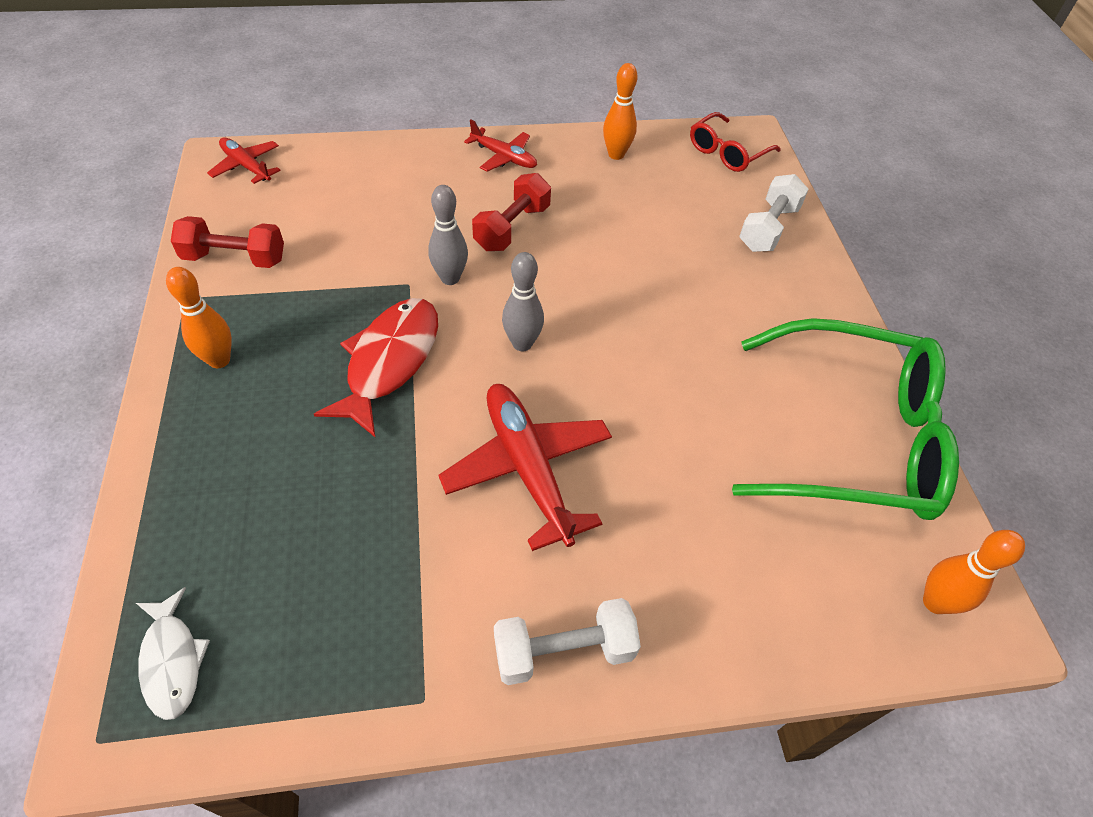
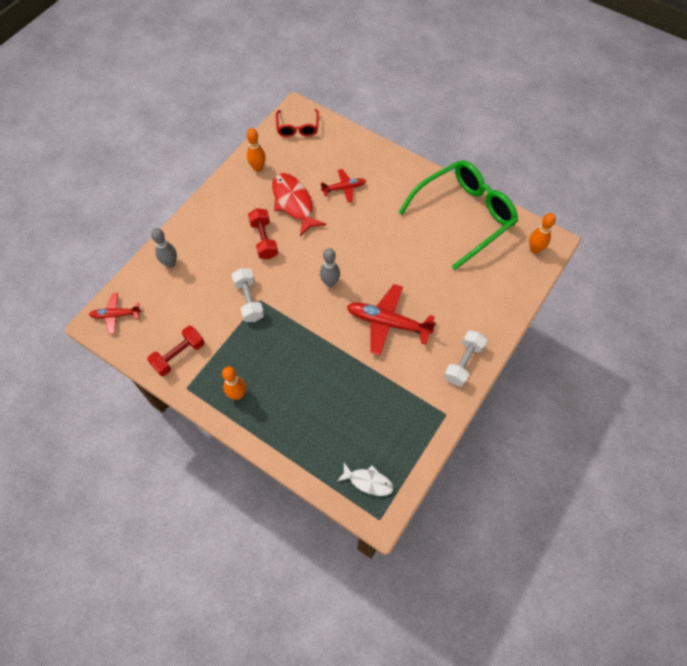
camera: 45 degrees left, 10 degrees up
(389, 362) = (296, 334): red fish -> red fish (294, 203)
(450, 278) = (271, 283): grey bowling pin -> grey bowling pin (170, 263)
(503, 157) = (216, 210): red plane -> red plane (344, 188)
(768, 228) = (352, 153): white dumbbell -> white dumbbell (249, 300)

